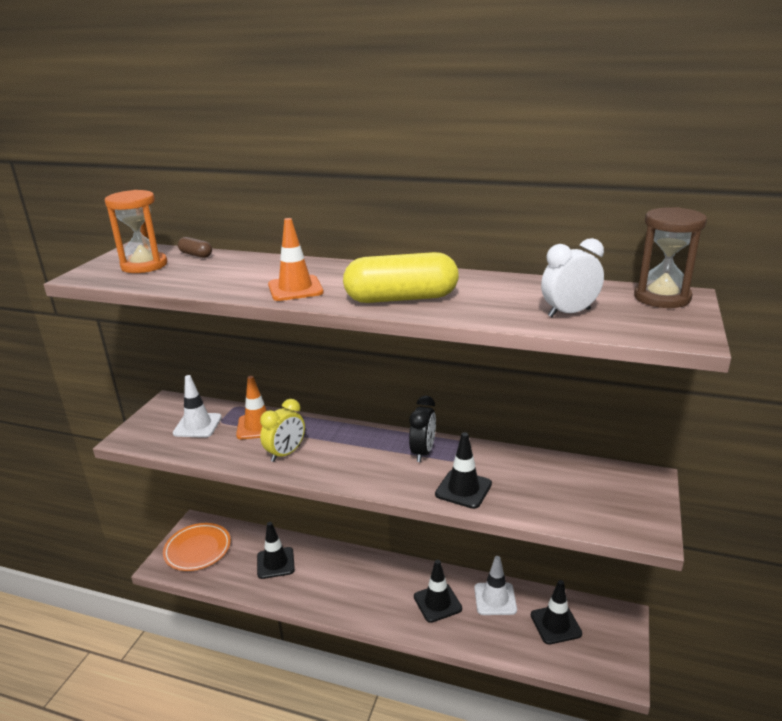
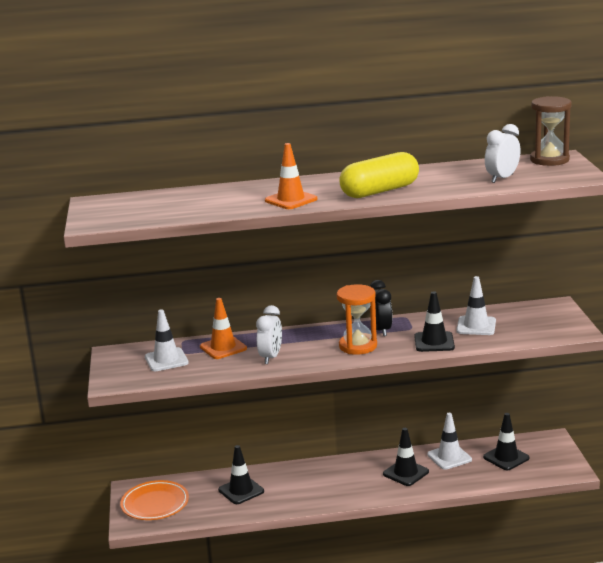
camera: 25 degrees left, 5 degrees down
(144, 265) = (130, 209): orange hourglass -> orange hourglass (358, 346)
(196, 255) = (161, 194): brown capsule -> none
(285, 453) = (271, 357): yellow clock -> white clock
(529, 480) = (476, 326): none -> white traffic cone

